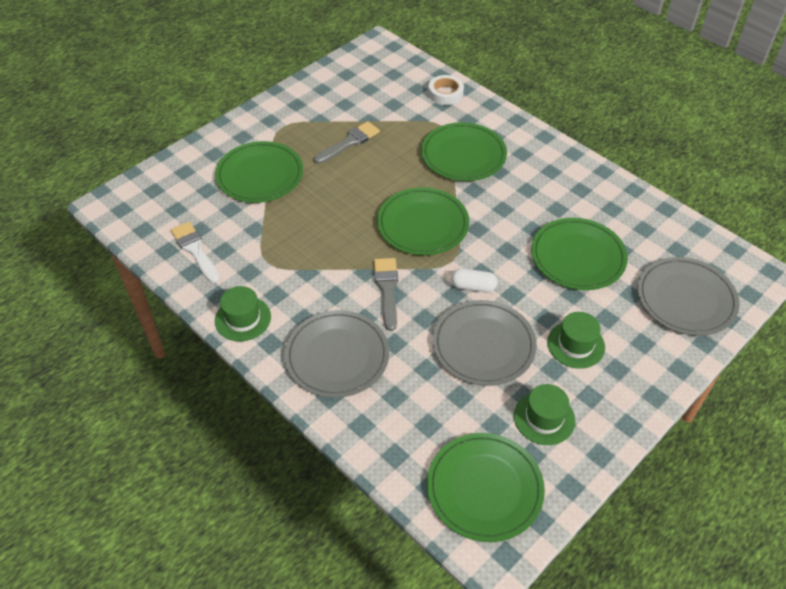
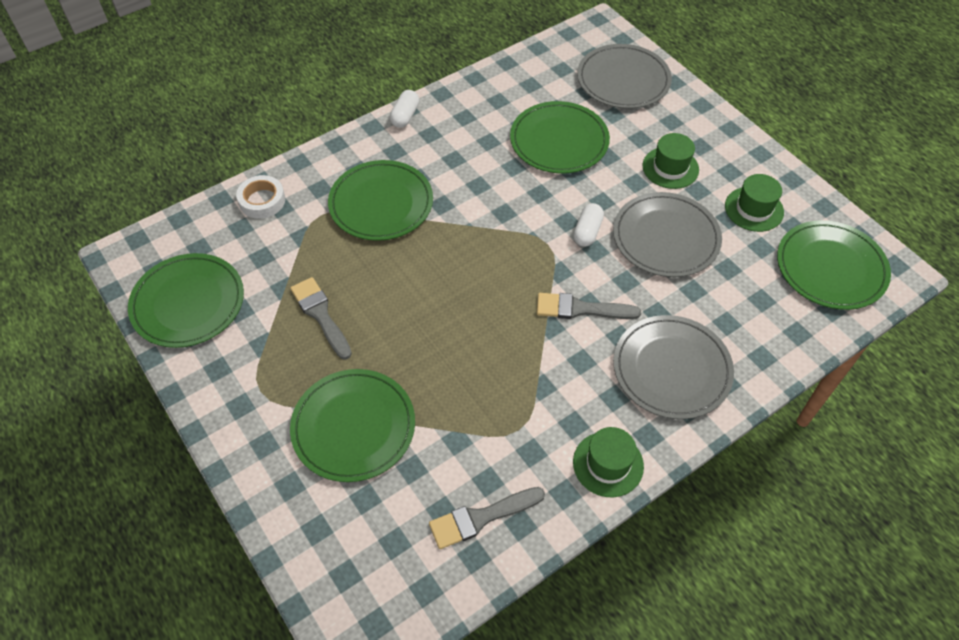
camera: 80 degrees left, 5 degrees up
(195, 250) = (481, 518): white brush -> grey brush
(422, 224) = (486, 260): green plate -> green plate (188, 303)
(565, 153) = (405, 116): none -> white capsule

